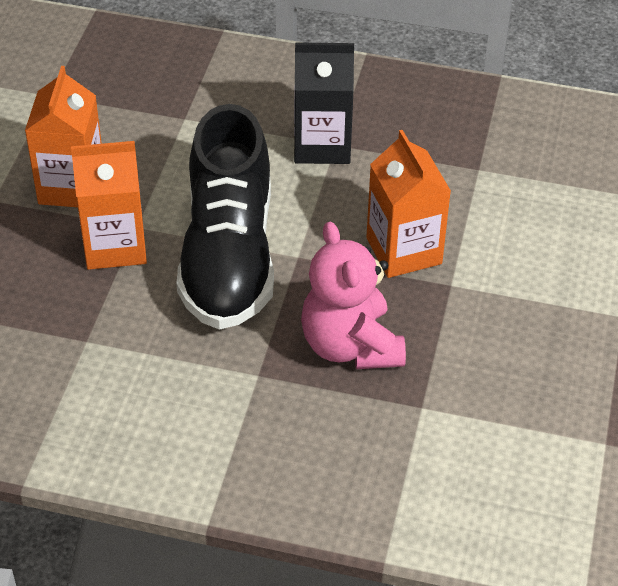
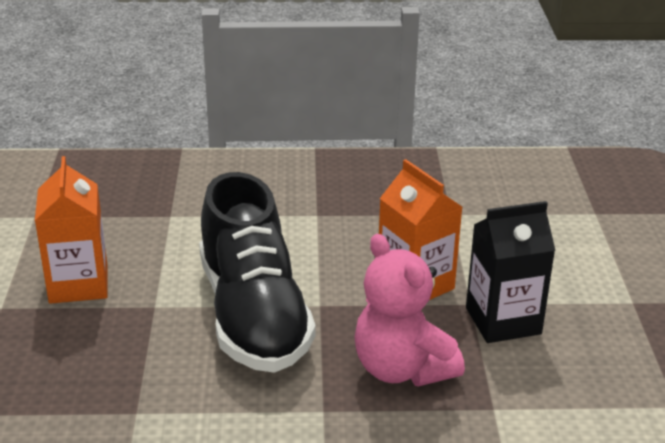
camera: 15 degrees left, 15 degrees down
(115, 245) = (138, 325): orange carton -> none
(322, 145) = (305, 217): black carton -> black carton (503, 321)

